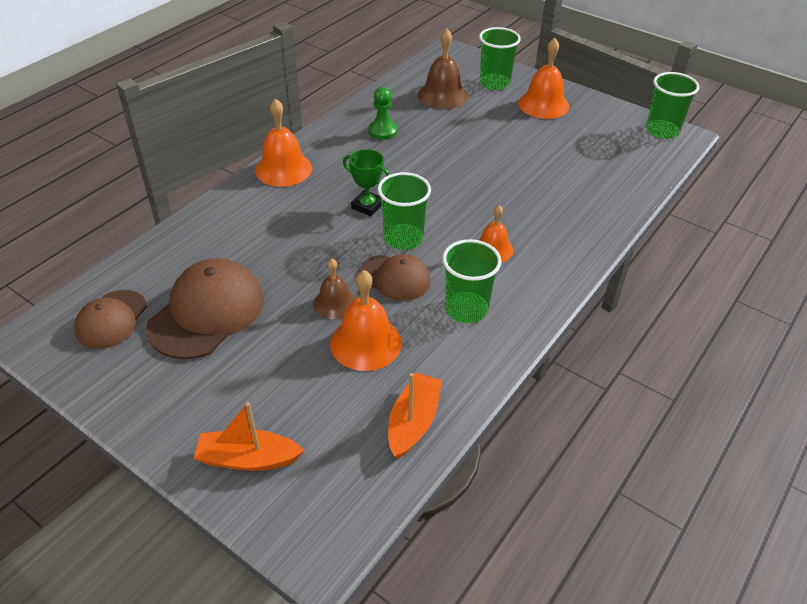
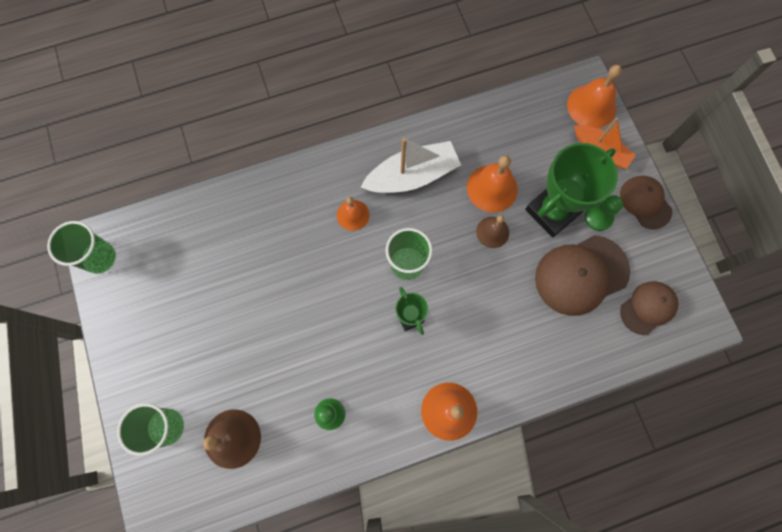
camera: 145 degrees left, 30 degrees up
(212, 377) = (598, 217): none -> green pawn
(276, 355) = (552, 211): none -> green trophy
(394, 278) = (439, 230): brown cap -> brown cap (645, 202)
(413, 422) = (499, 120): orange boat -> none
(466, 309) = (412, 176): green cup -> white boat
(543, 104) = (156, 360): orange bell -> orange bell (591, 106)

